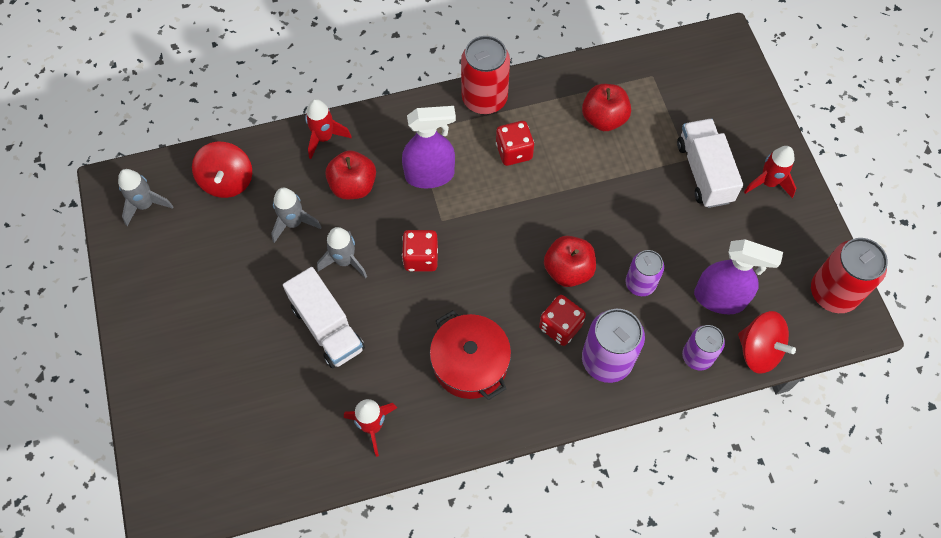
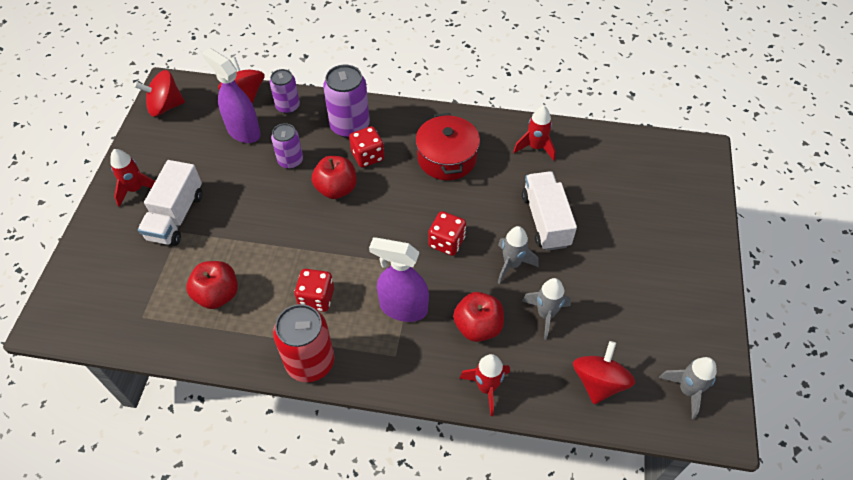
camera: 155 degrees left, 10 degrees down
(833, 292) = (165, 107): red can -> red spinning top

